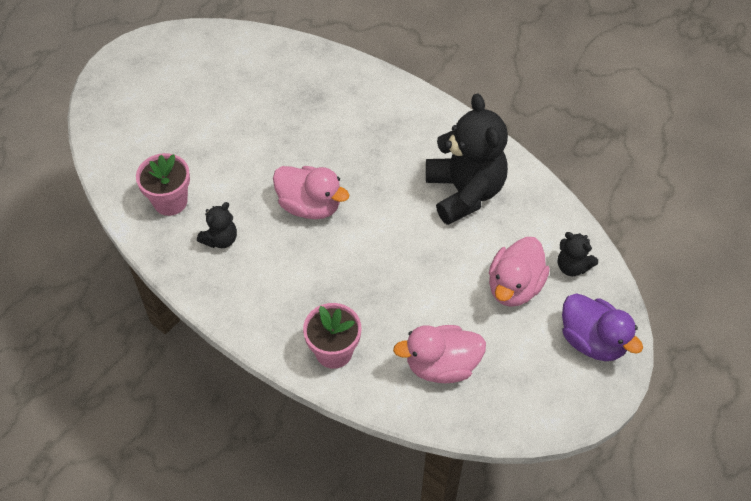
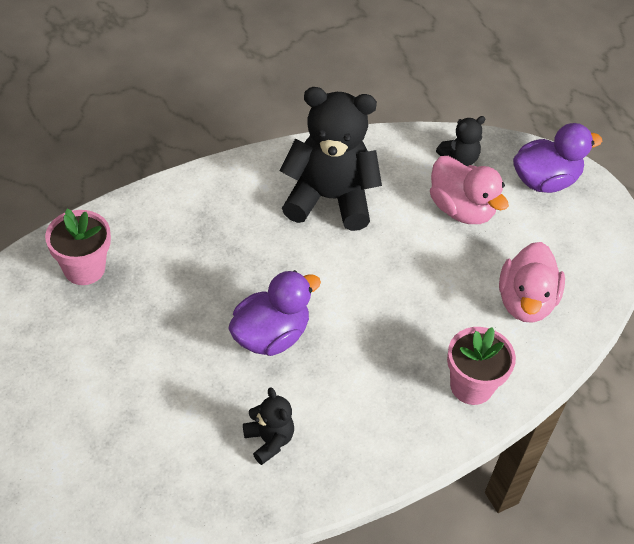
camera: 70 degrees left, 5 degrees down
(170, 201) = (181, 475): pink flower pot -> pink flower pot (84, 268)
(310, 205) = (270, 335): pink duck -> purple duck

